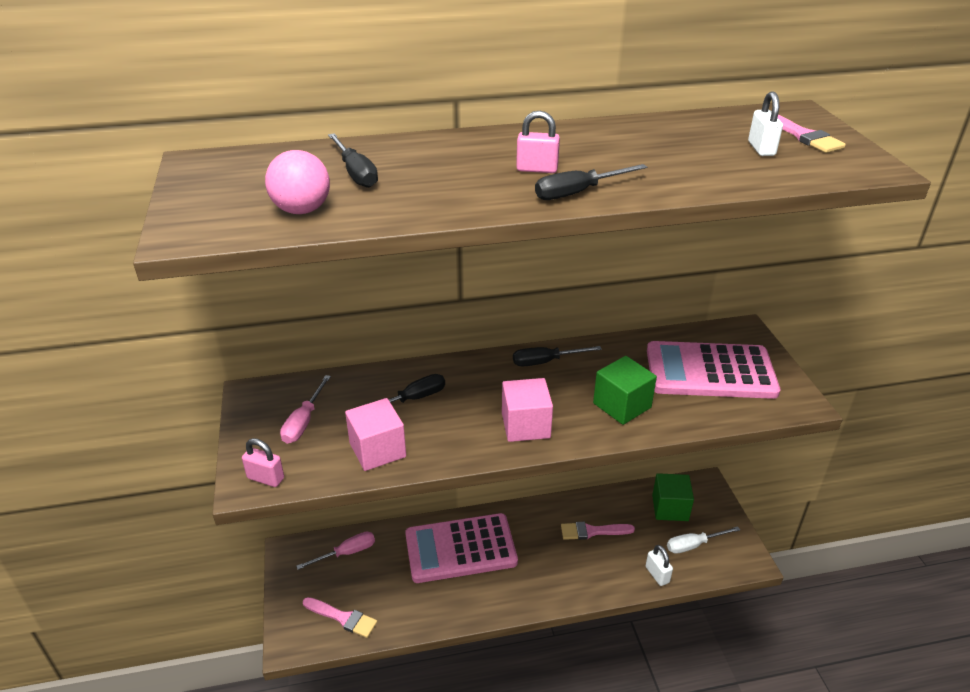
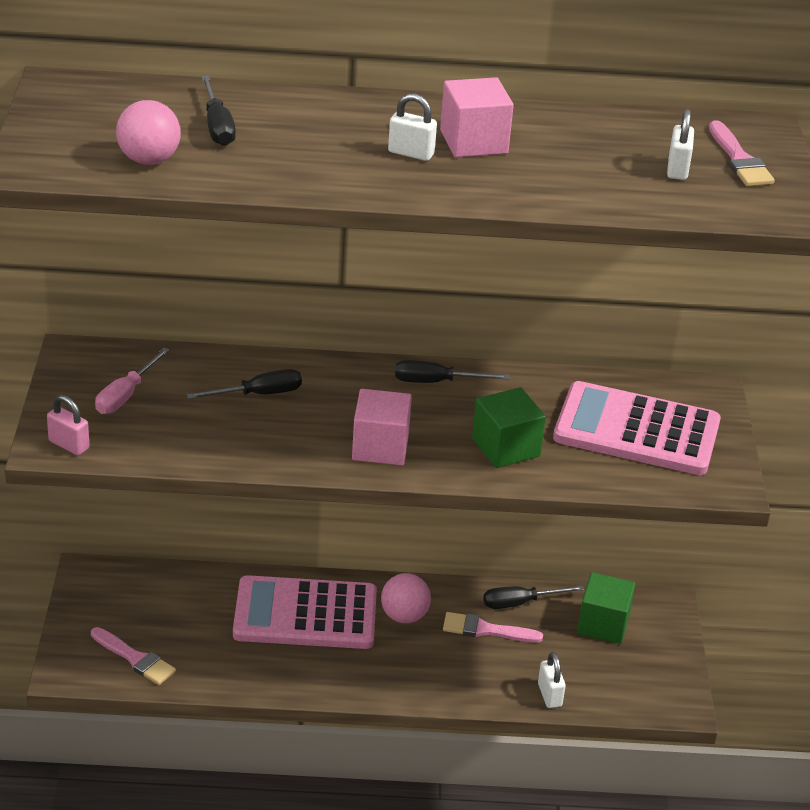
camera: 10 degrees right, 0 degrees up
(346, 553) = (159, 590): pink screwdriver -> none
(377, 450) = (200, 440): pink cube -> pink cube (473, 142)
(531, 533) = (404, 616): none -> pink ball
(537, 169) = (411, 153): pink padlock -> white padlock
(578, 193) = (438, 188): black screwdriver -> black screwdriver (520, 603)
(693, 545) = (614, 672): white screwdriver -> none

